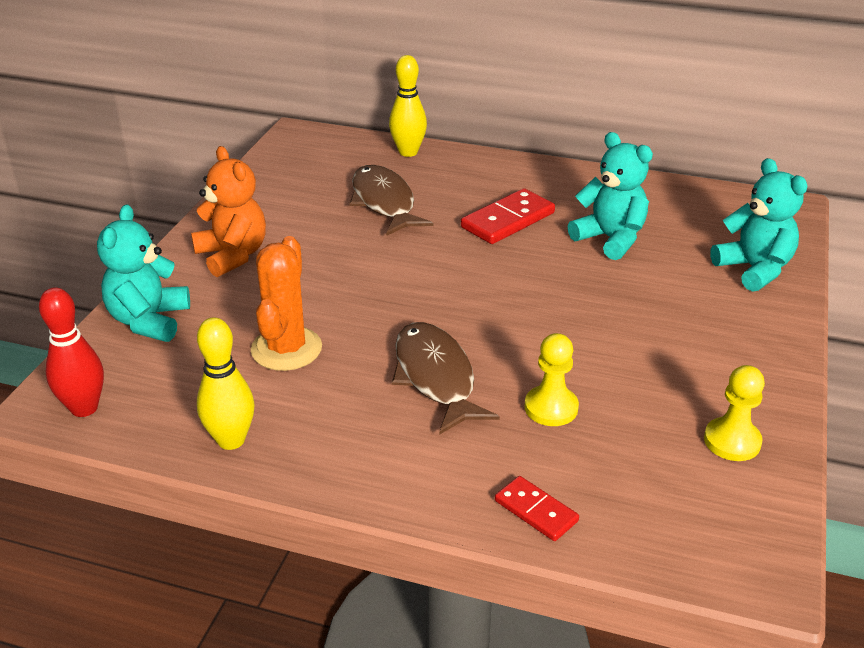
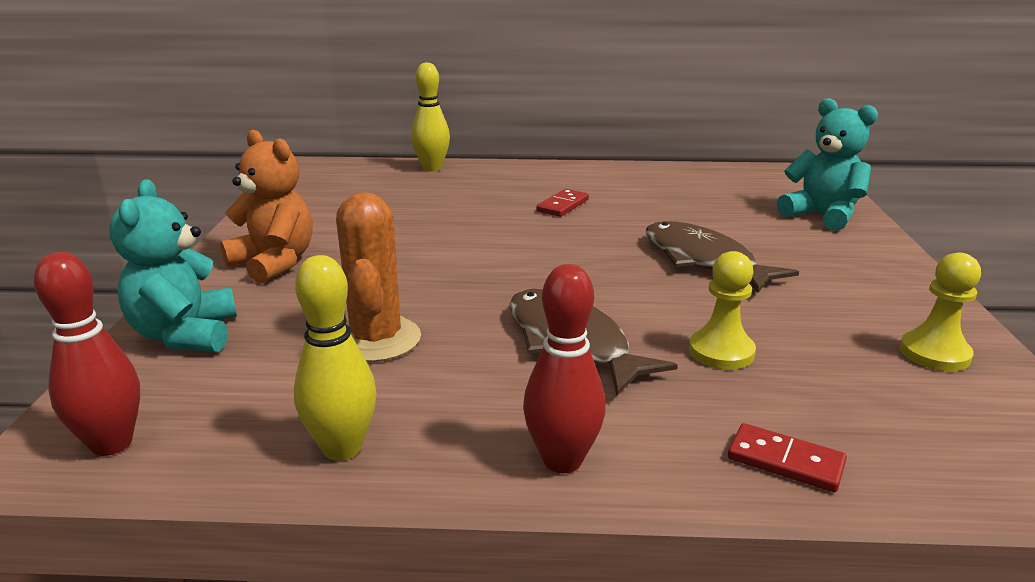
camera: 15 degrees left, 10 degrees down
(376, 479) = (562, 460): none -> red bowling pin
(384, 202) = (427, 205): brown fish -> brown fish (703, 260)
(508, 220) = (563, 205): red domino -> red domino, size x0.60
(610, 239) = (672, 209): turquoise teddy bear -> none

